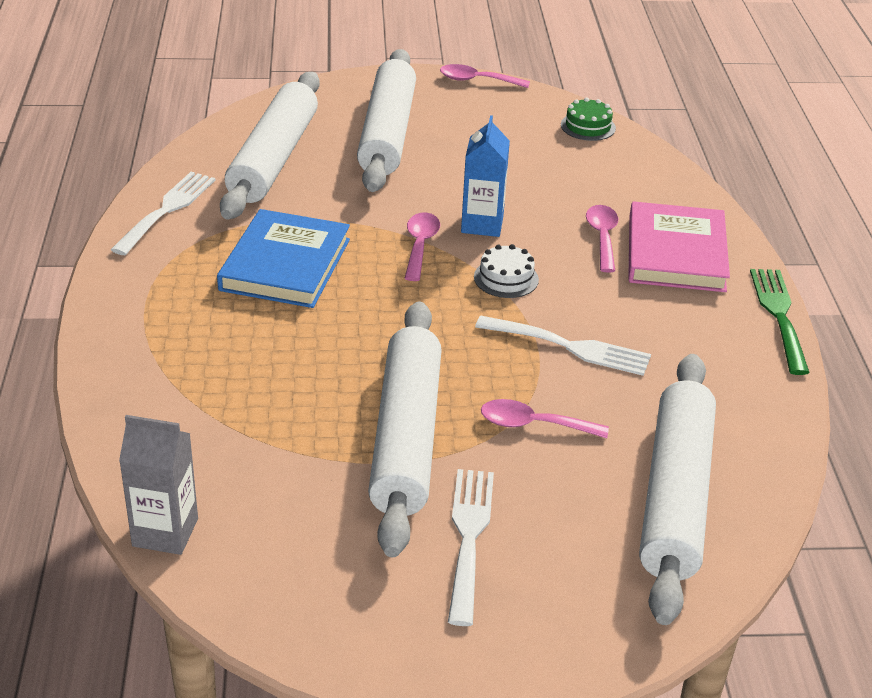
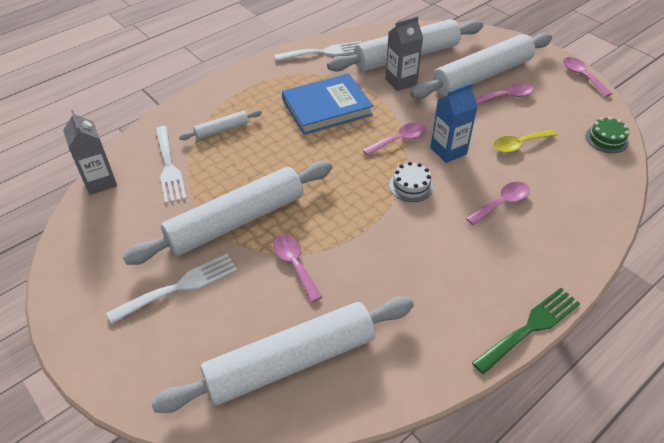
camera: 55 degrees right, 10 degrees up
(207, 369) = (222, 129): none -> white rolling pin
(316, 188) = (401, 81): none -> grey carton
(444, 140) = (506, 96): none -> pink spoon
(530, 177) = (519, 144): none -> yellow spoon
(570, 347) = (380, 244): white fork -> white fork (169, 167)
(676, 253) = (530, 243): pink book -> none

